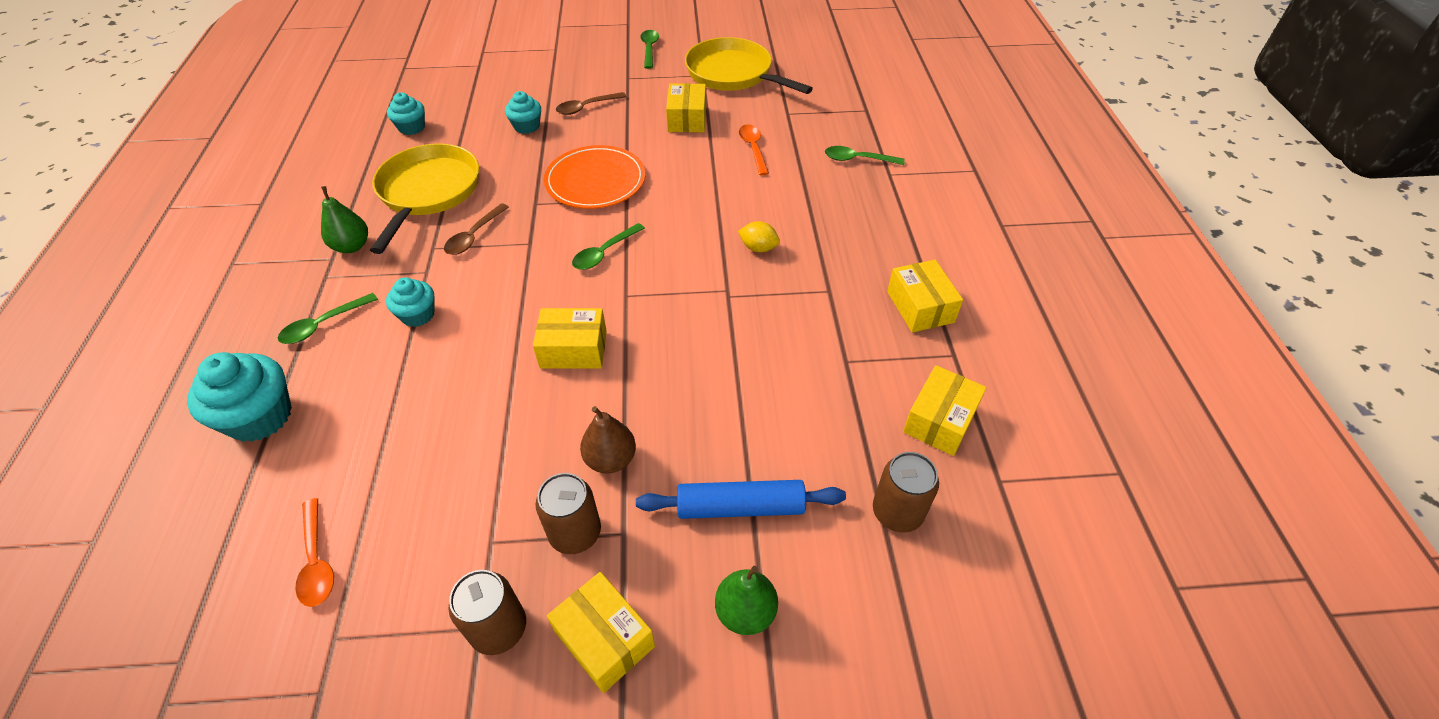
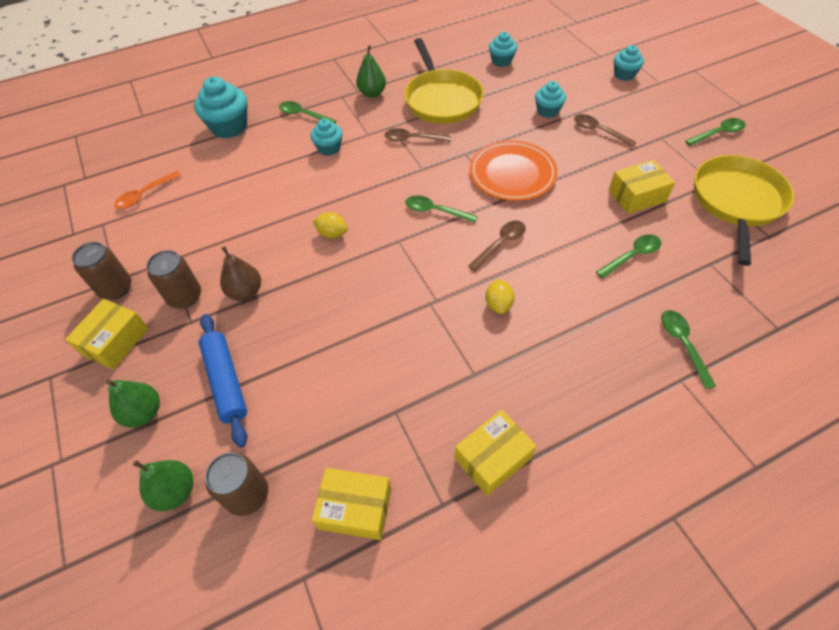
camera: 70 degrees right, 5 degrees up
(428, 192) = (441, 99): yellow pan -> yellow pan turned 90 degrees clockwise
(523, 63) = (624, 75): none -> turquoise cupcake
(573, 349) = (332, 234): yellow box -> yellow lemon
(685, 221) = (500, 244): none -> brown spoon
(753, 149) = (632, 256): orange spoon -> green spoon
(870, 588) = (175, 491): none -> green pear

